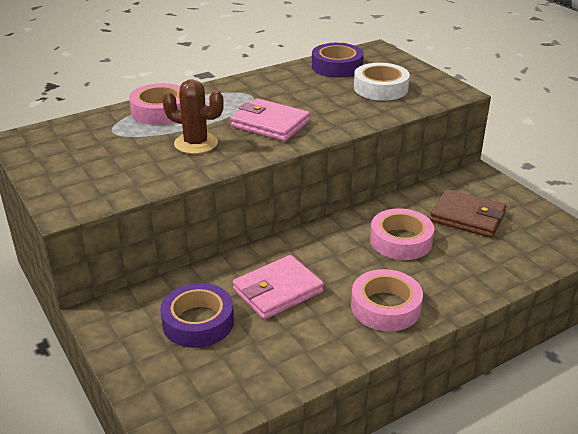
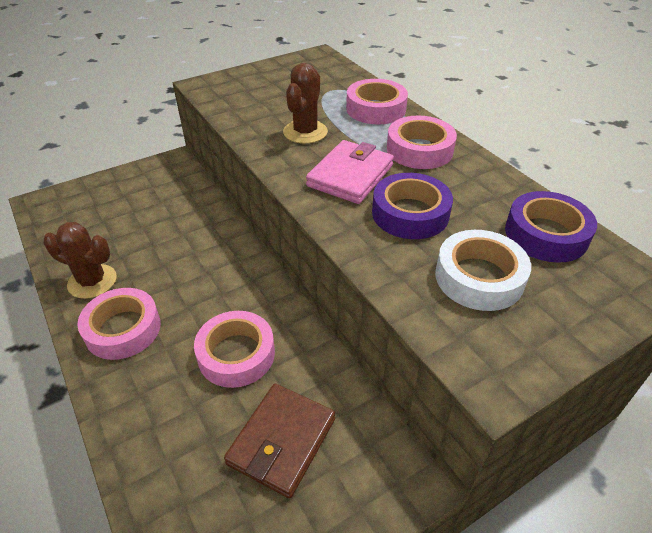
camera: 90 degrees right, 10 degrees up
(198, 322) = (147, 207): purple tape -> purple tape (410, 213)
(234, 96) = (419, 150): none -> pink tape
(277, 291) = (172, 251): pink wallet -> none
(325, 341) = (92, 281): none -> brown cactus

